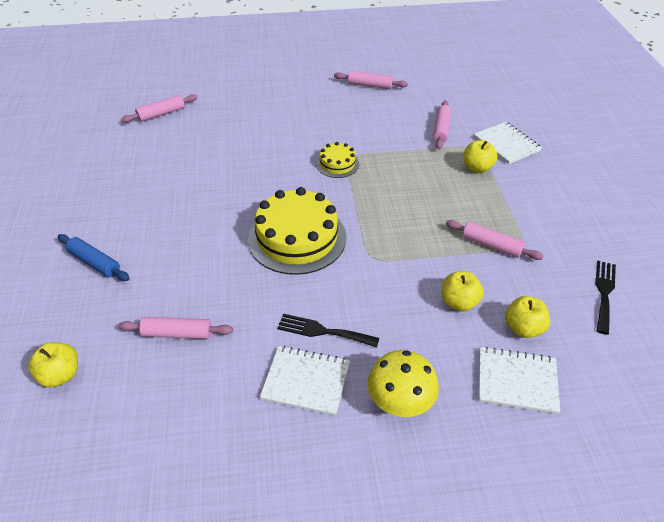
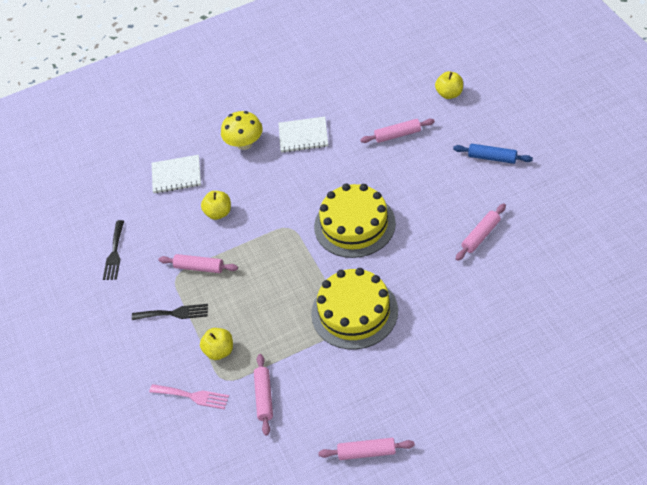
camera: 170 degrees right, 5 degrees up
(161, 114) = (574, 321): pink rolling pin -> pink rolling pin (481, 236)
(323, 331) = (305, 165): black fork -> black fork (174, 313)
(337, 164) = (354, 312): yellow cake -> yellow cake, size x2.00
(506, 144) = (192, 396): white notebook -> pink fork
(523, 328) = (173, 209): yellow apple -> none

